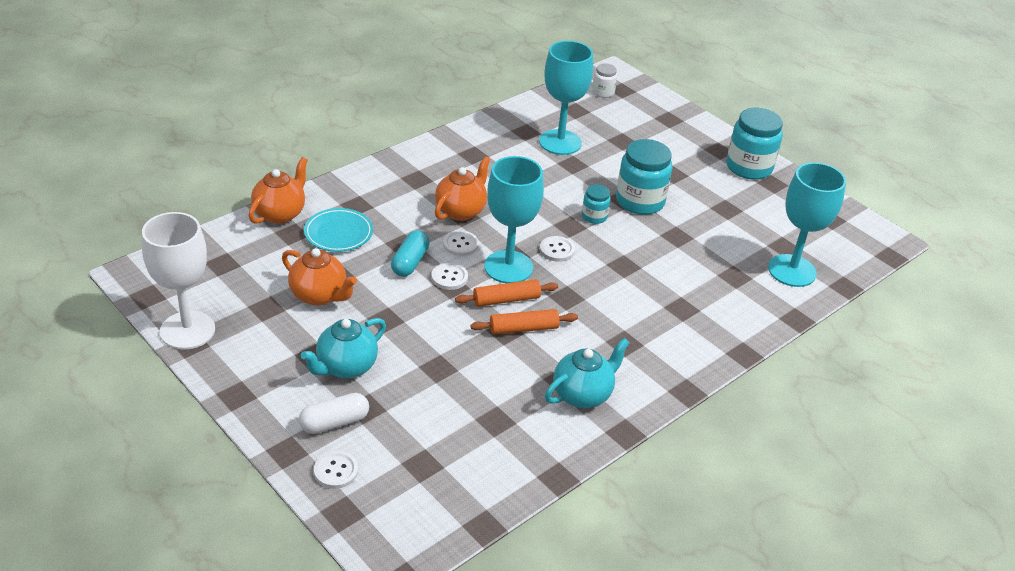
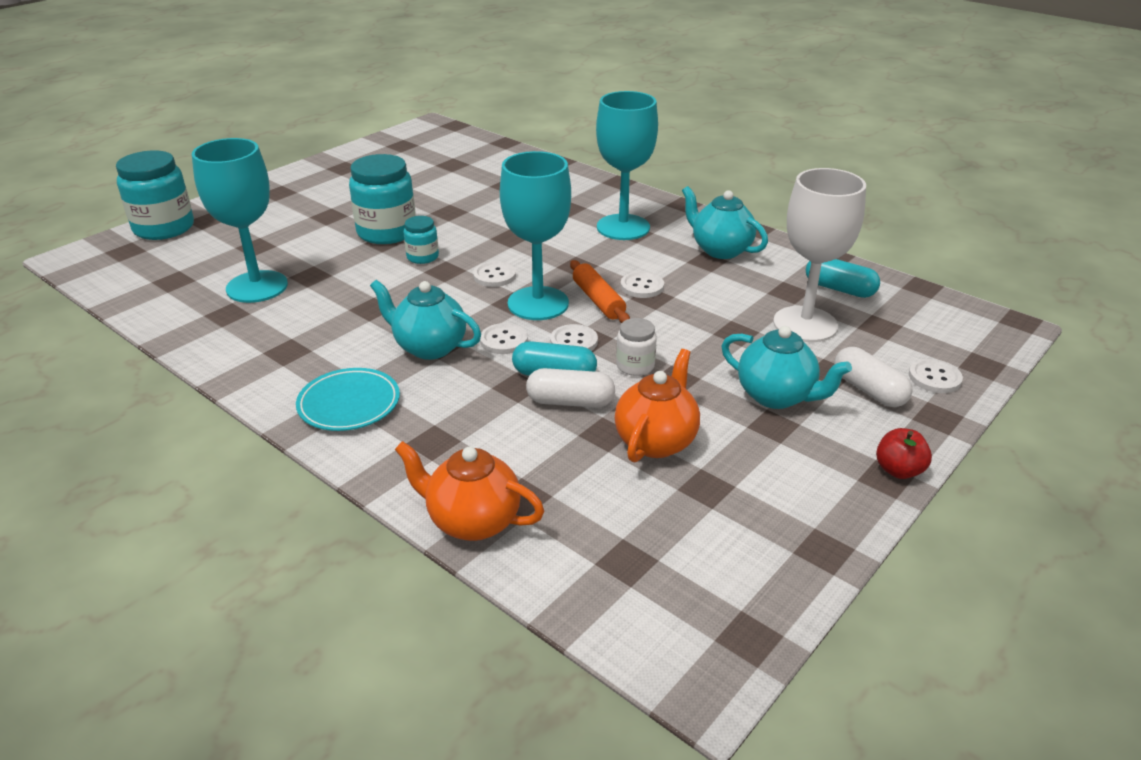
camera: 95 degrees left, 5 degrees down
(187, 330) = (798, 560): white goblet -> white goblet (805, 324)
(240, 404) = (898, 470): none -> red apple
(338, 233) = (509, 447): turquoise plate -> turquoise plate (349, 404)
(376, 265) = (570, 402): none -> white capsule
(461, 211) = (429, 347): orange teapot -> turquoise teapot
(492, 459) = (839, 289): none -> turquoise capsule
(523, 328) = (642, 286): orange rolling pin -> white button
(603, 92) = (128, 263): white jar -> white jar (635, 366)
(749, 167) = (313, 178): turquoise jar -> turquoise jar (164, 228)
(792, 271) = (489, 162): turquoise goblet -> turquoise goblet (623, 227)

